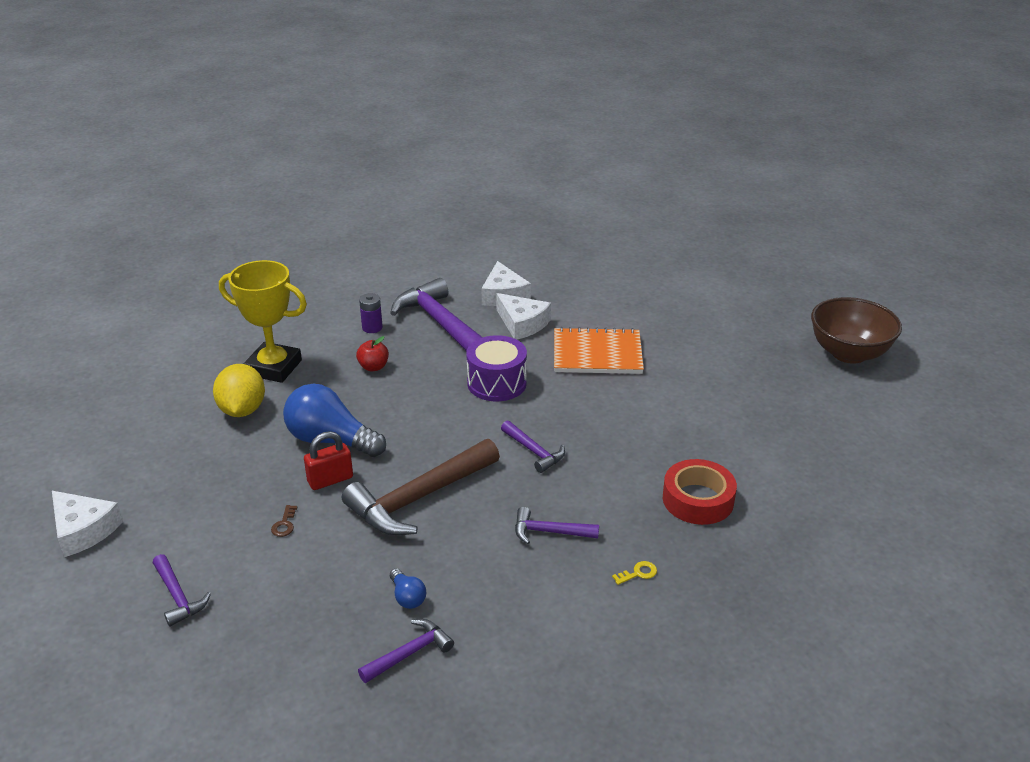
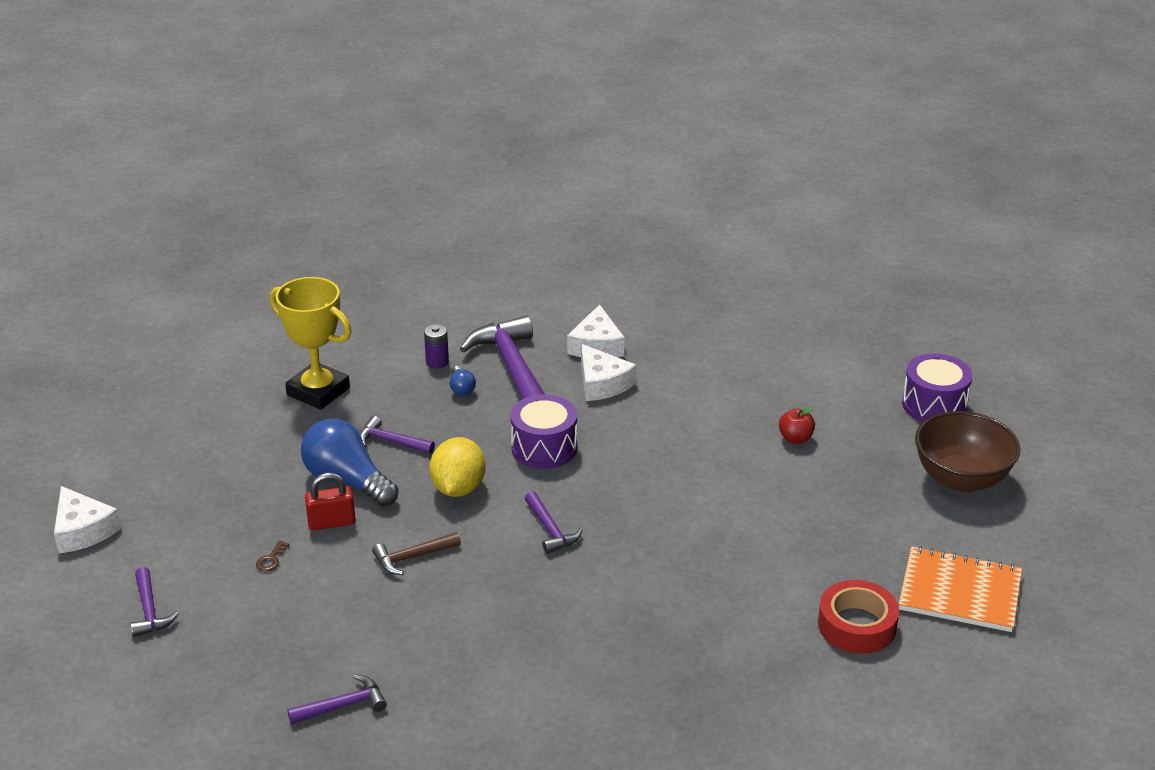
camera: 15 degrees right, 0 degrees up
(242, 410) = (271, 433): yellow lemon -> yellow lemon (458, 488)
(373, 367) = (421, 408): red apple -> red apple (795, 438)
(407, 597) = (362, 653): blue light bulb -> blue light bulb (461, 388)
(419, 498) = (412, 557): brown hammer -> brown hammer, size x0.50
(550, 532) = (529, 616): purple hammer -> purple hammer (391, 442)
(597, 354) = (669, 432): orange notebook -> orange notebook (959, 592)
(638, 573) = (599, 675): yellow key -> none
(698, 499) = (699, 612): red tape -> red tape (857, 625)
(796, 301) = (934, 405): none -> purple drum

